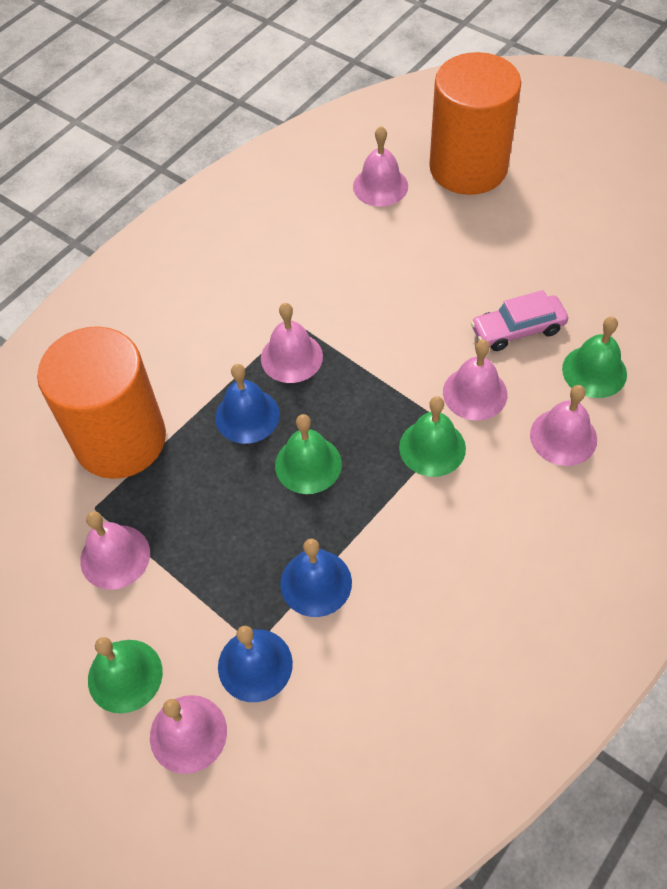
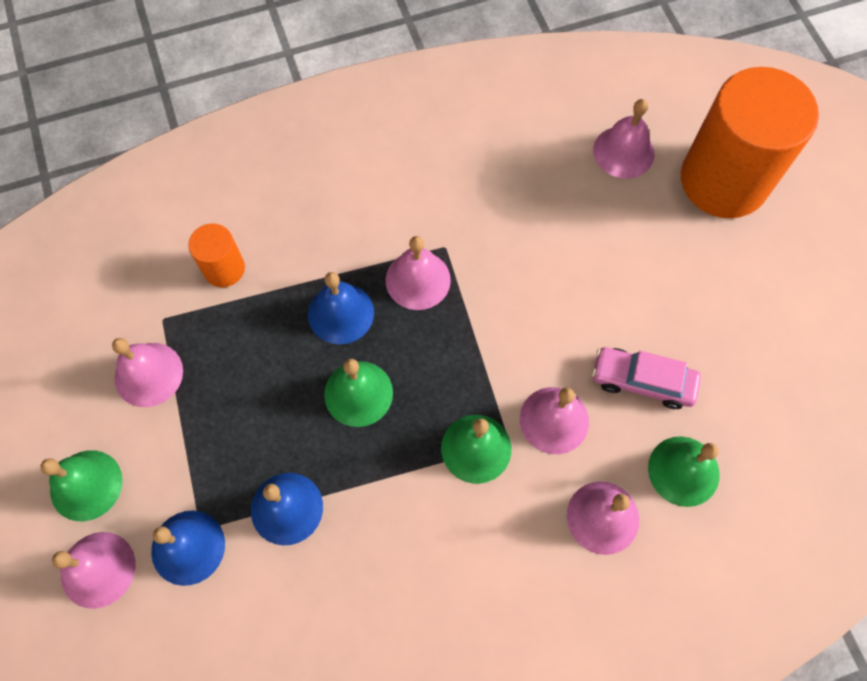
camera: 30 degrees right, 10 degrees up
(120, 439) = (224, 269): orange cylinder -> orange cylinder, size x0.45

